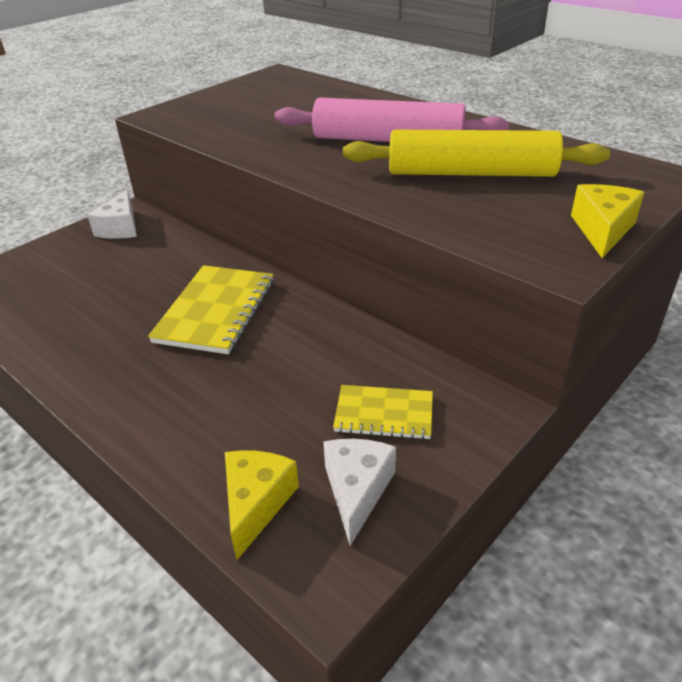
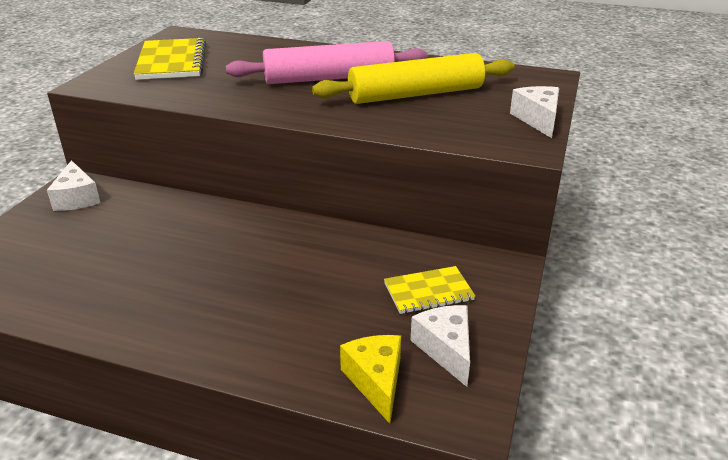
camera: 25 degrees left, 5 degrees down
(216, 311) = (230, 249): yellow notebook -> yellow notebook (172, 62)
(602, 230) = (538, 119): yellow cheese -> white cheese

